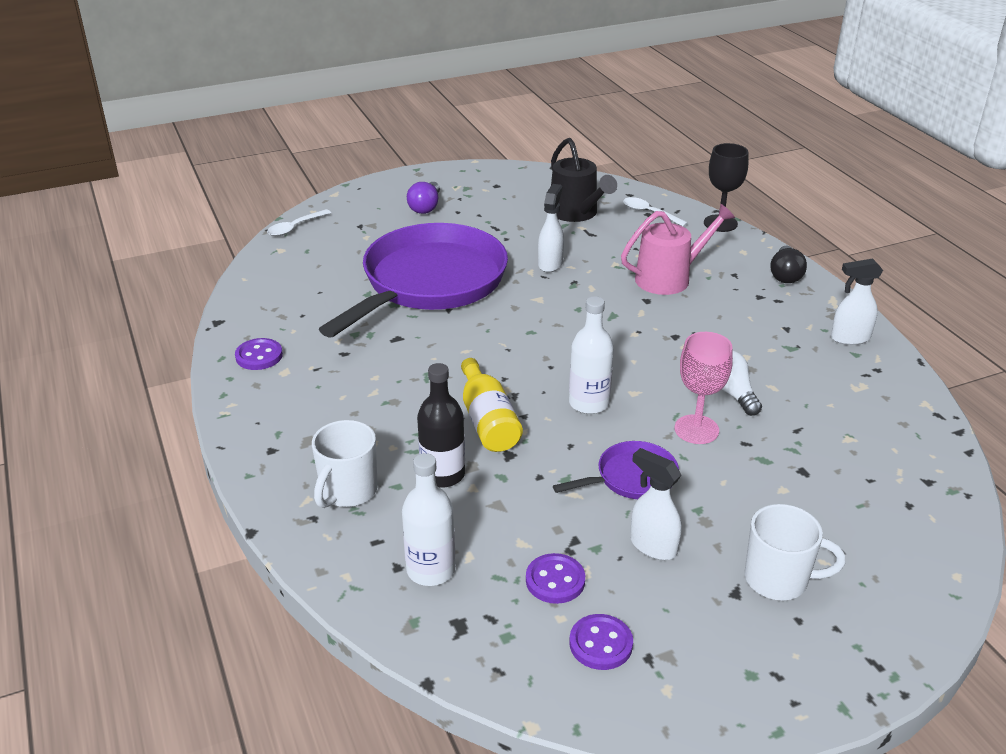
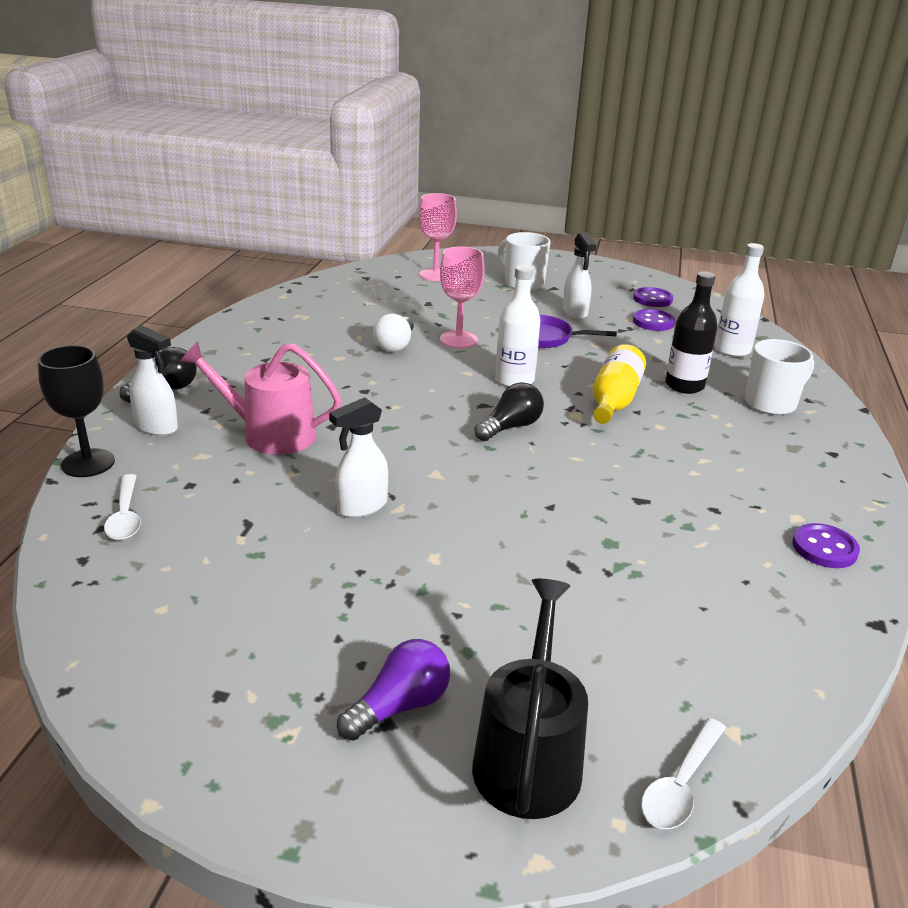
camera: 145 degrees left, 5 degrees down
(295, 227) = (681, 784): white spoon -> white spoon turned 135 degrees clockwise
(429, 283) = (540, 551): purple pan -> none
(536, 354) = (510, 427): none -> black light bulb
(576, 213) = (206, 565): black watering can -> black watering can (528, 757)
(849, 338) = (237, 336): white spray bottle -> white spray bottle (157, 427)
(883, 534) = (435, 275): none -> pink goblet

